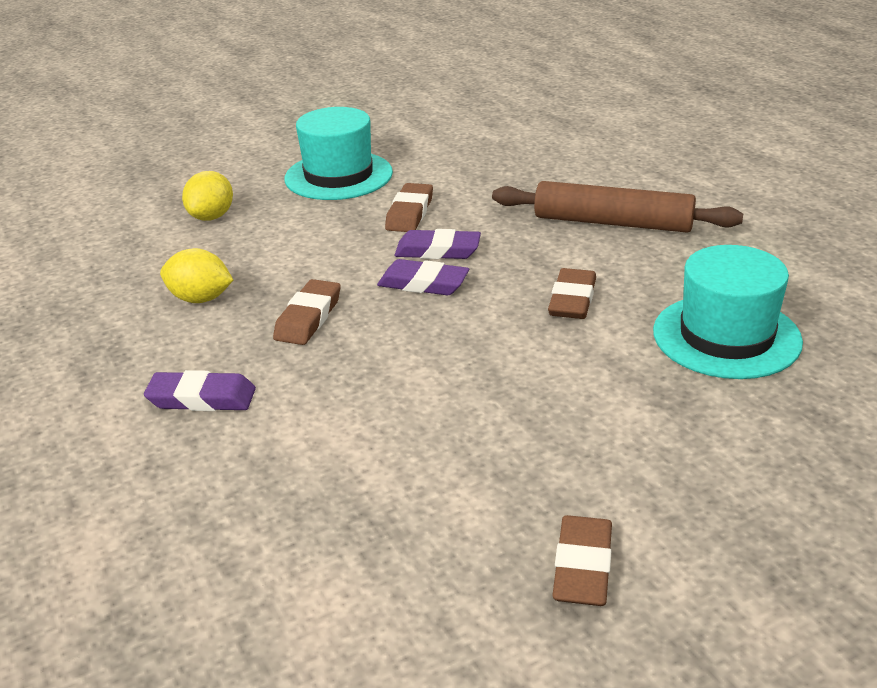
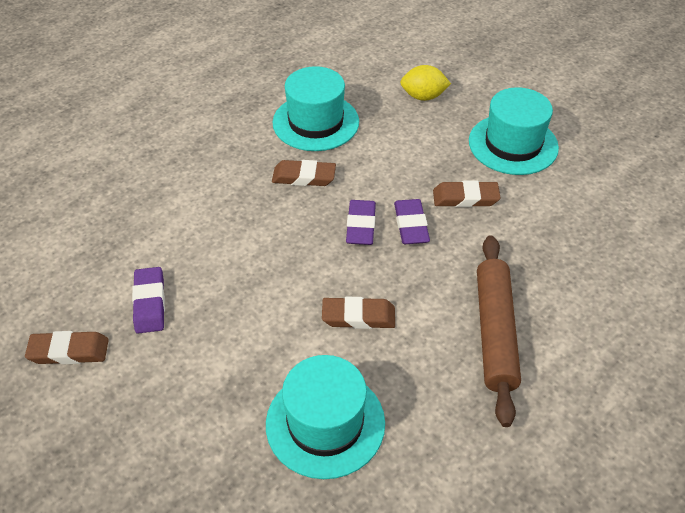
camera: 75 degrees right, 15 degrees up
(200, 299) = (316, 122): yellow lemon -> turquoise hat
(202, 398) = (211, 153): purple eraser -> purple eraser (149, 303)

